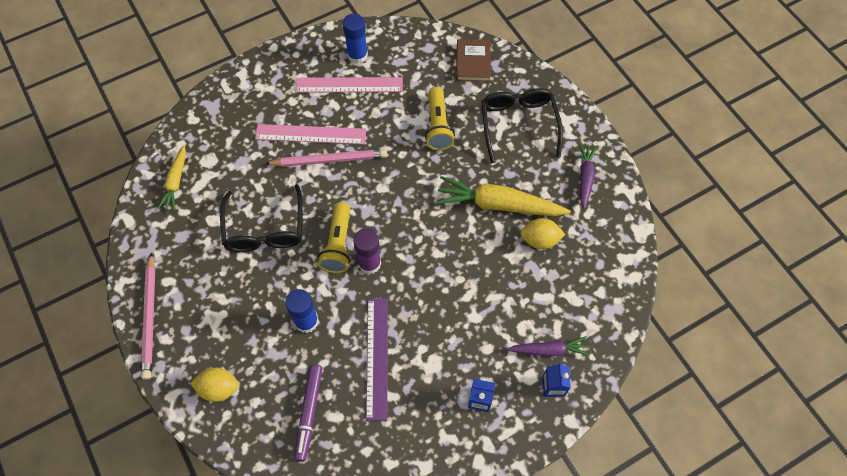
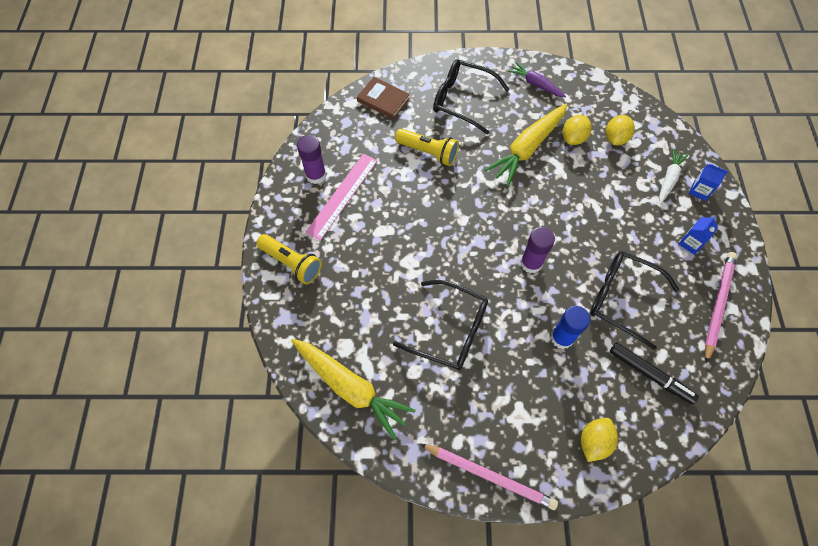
camera: 60 degrees left, 0 degrees up
(176, 182) = (351, 387): yellow carrot -> yellow carrot, size x1.77
(309, 413) = (650, 375): purple marker -> black marker
(310, 134) = (374, 249): pink ruler -> none
(329, 160) = (410, 246): pink pencil -> pink pencil (718, 305)
(338, 244) = (500, 278): yellow flashlight -> yellow flashlight (292, 263)
(357, 55) = (316, 175): blue glue stick -> purple glue stick
(377, 358) = (622, 298): purple ruler -> black glasses
(548, 350) = (669, 179): purple carrot -> white carrot
(566, 279) = (615, 138): none -> yellow lemon

